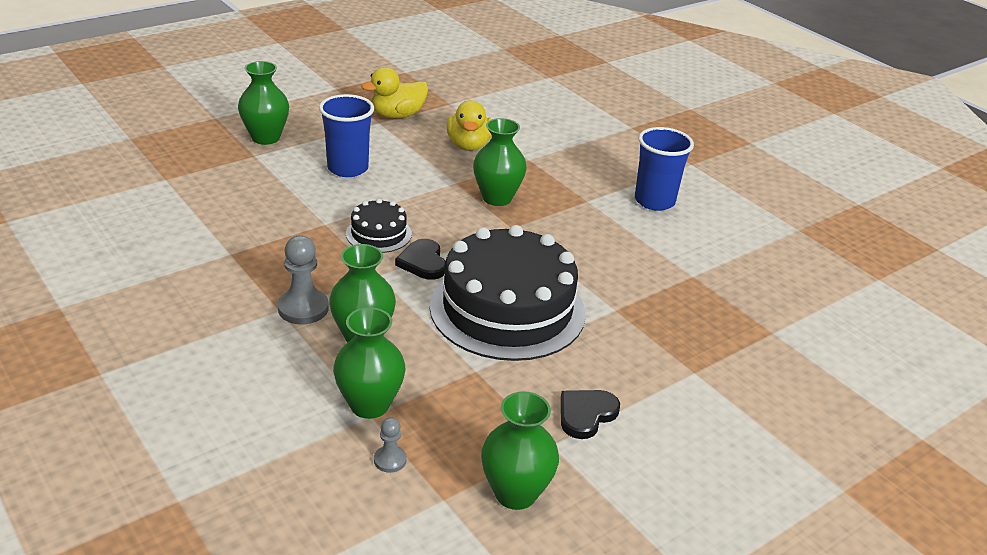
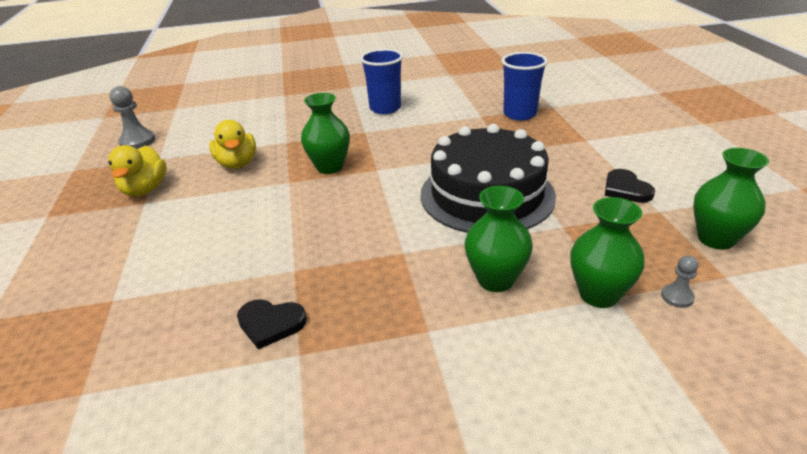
camera: 60 degrees left, 0 degrees up
(266, 138) = (85, 284): green vase -> none
(303, 308) = (433, 312): grey pawn -> grey pawn (137, 141)
(347, 168) = (207, 237): blue cup -> blue cup (520, 114)
(378, 234) = (337, 239): black cake -> none
(423, 262) = (398, 223): black heart -> black heart (270, 324)
(468, 145) = (237, 163): yellow duck -> yellow duck turned 45 degrees clockwise

